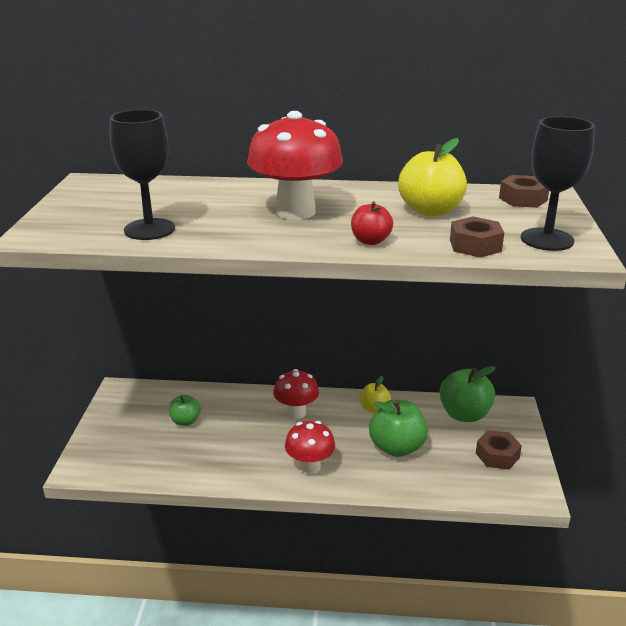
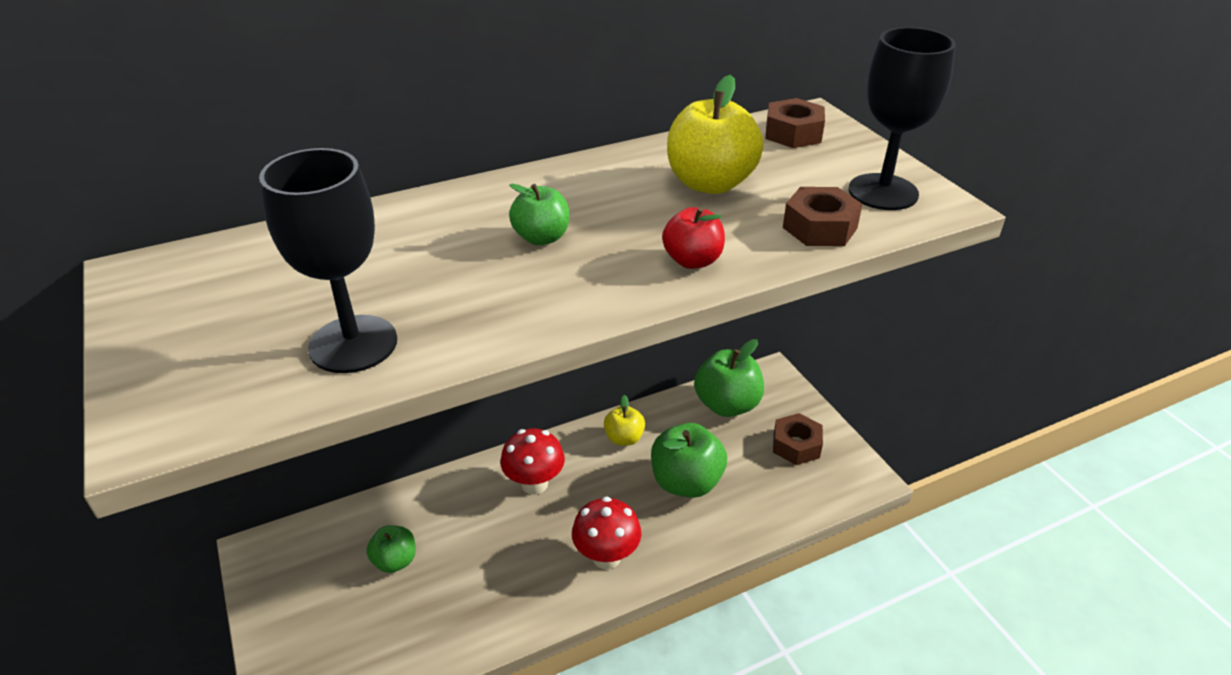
camera: 30 degrees left, 10 degrees up
(295, 212) = (541, 238): red mushroom -> green apple

